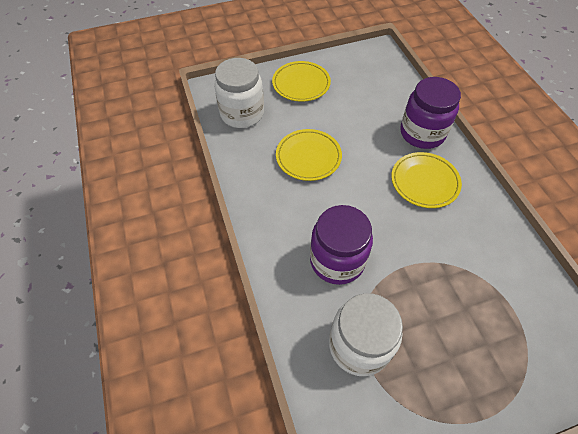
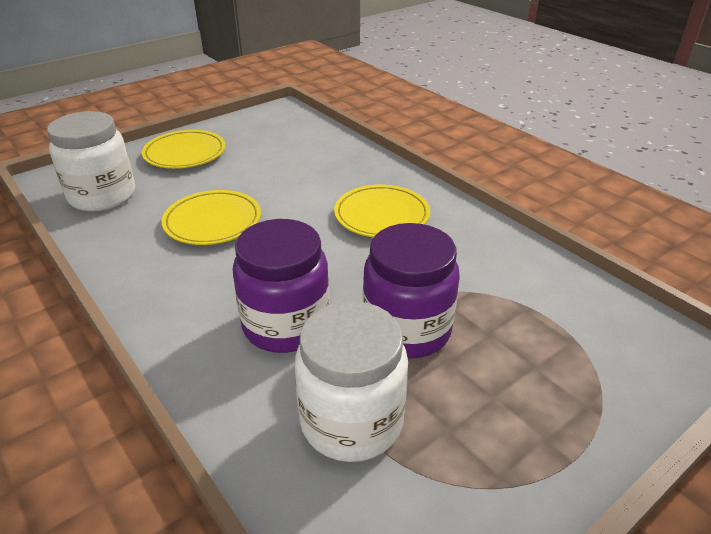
camera: 20 degrees left, 20 degrees down
(422, 133) = (361, 171): purple jar -> purple jar (407, 330)

